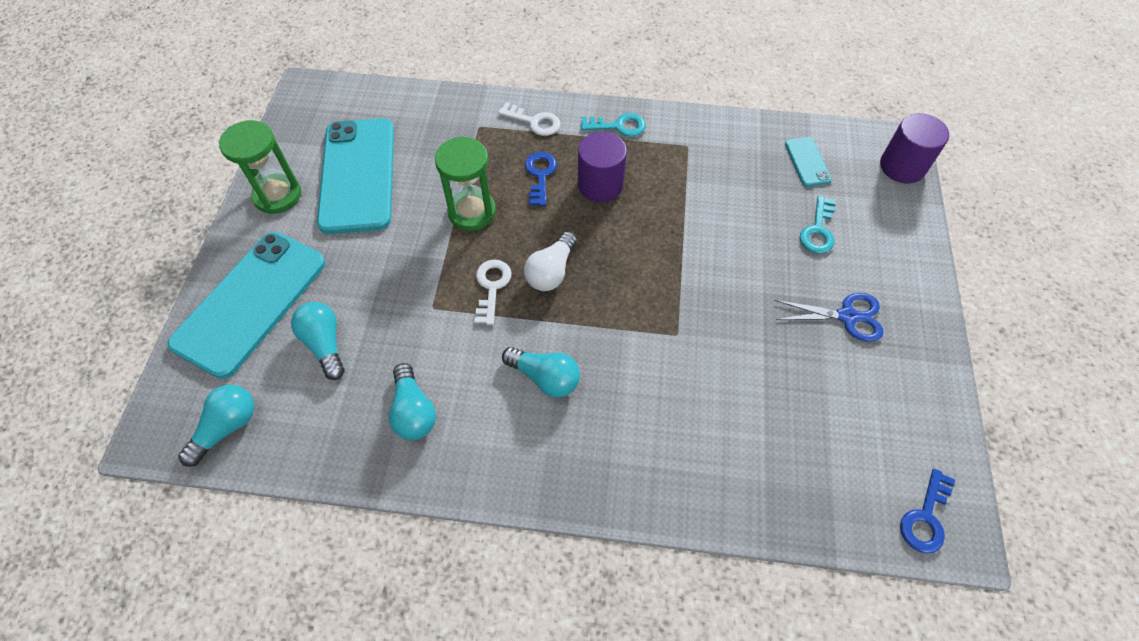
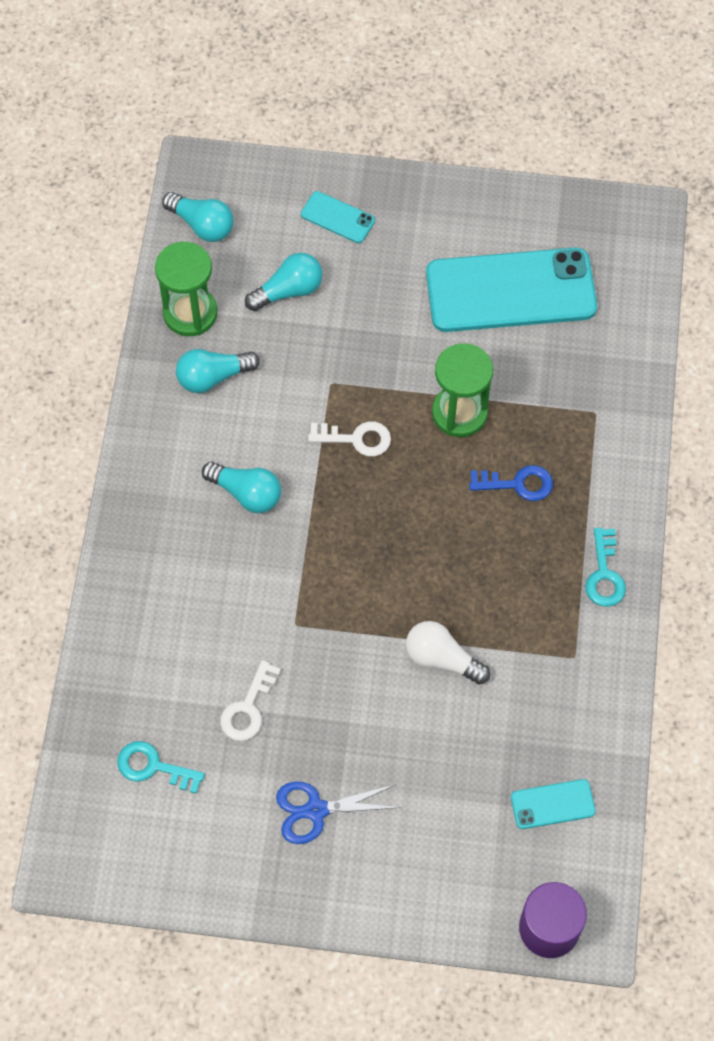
camera: 90 degrees right, 5 degrees up
(250, 302) = (337, 217): turquoise phone -> turquoise phone, size x0.43
(277, 195) = (478, 216): green hourglass -> green hourglass (190, 313)
(534, 122) = (606, 475): white key -> white key (248, 708)
(545, 377) = (246, 493): turquoise light bulb -> turquoise light bulb turned 90 degrees counterclockwise
(551, 271) = (377, 497): white light bulb -> white light bulb (442, 659)
(600, 185) = (504, 551): purple cylinder -> none
(818, 230) = (439, 799): turquoise key -> turquoise key (153, 767)
(847, 316) = (316, 810): blue scissors -> blue scissors turned 75 degrees clockwise
(925, 517) = (83, 842): blue key -> none

